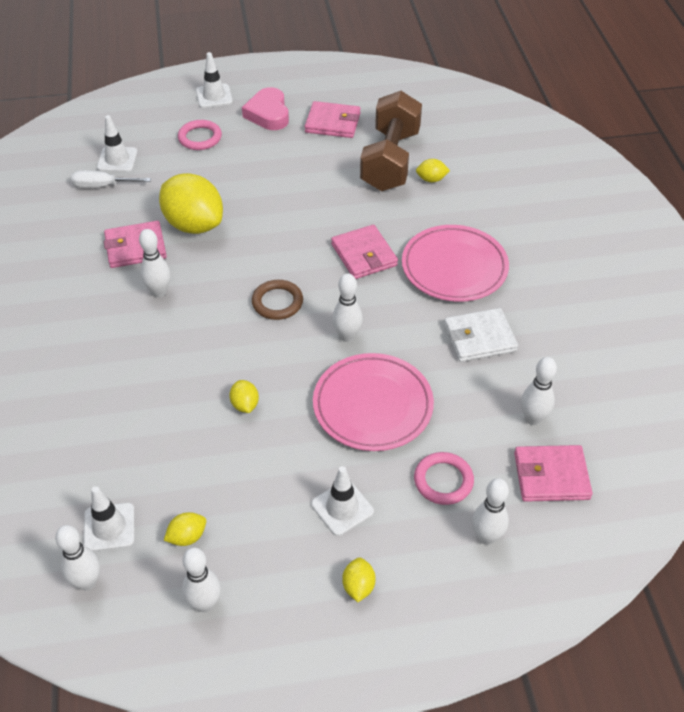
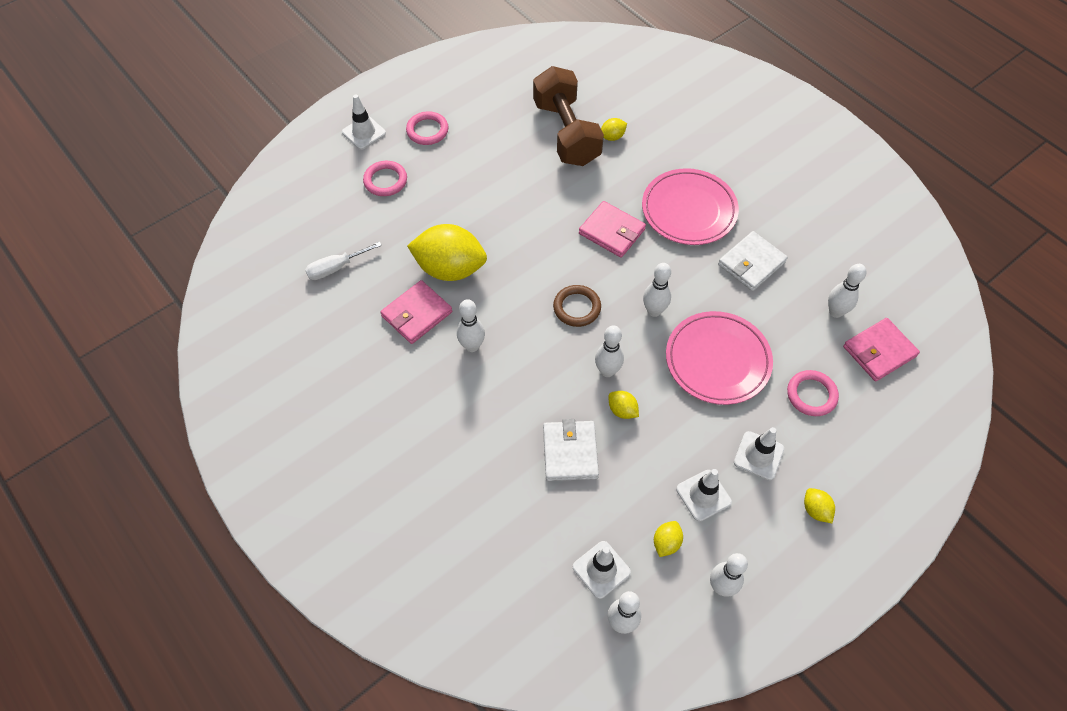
camera: 30 degrees left, 10 degrees up
(117, 160) = (327, 236): white traffic cone -> white traffic cone (703, 495)
(167, 416) = (570, 452): none -> white wallet
(268, 114) = (427, 130): pink heart -> pink ring
(333, 123) = (490, 116): pink wallet -> none
(486, 537) = (871, 423): white bowling pin -> white bowling pin (607, 371)

